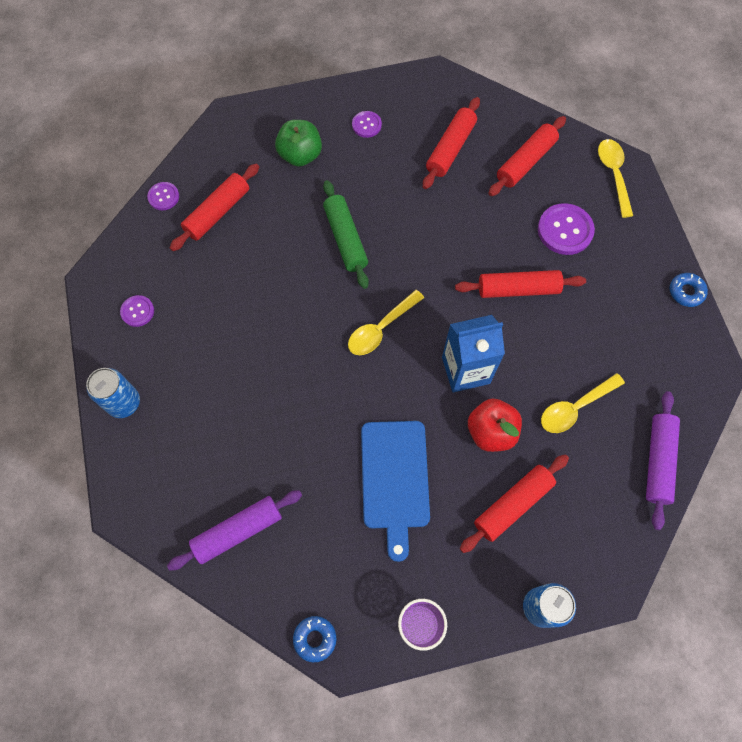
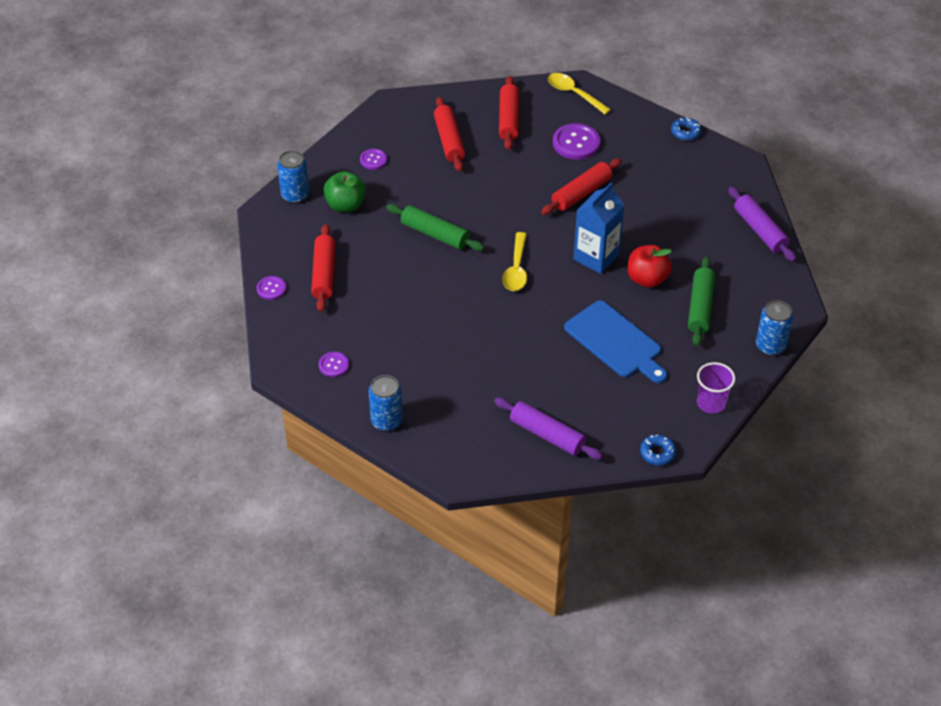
camera: 40 degrees left, 20 degrees down
(238, 531) = (547, 435): purple rolling pin -> purple rolling pin turned 75 degrees counterclockwise
(270, 117) = (295, 195): none -> blue can
(513, 505) = (700, 307): red rolling pin -> green rolling pin
(575, 408) = (684, 234): yellow spoon -> none

